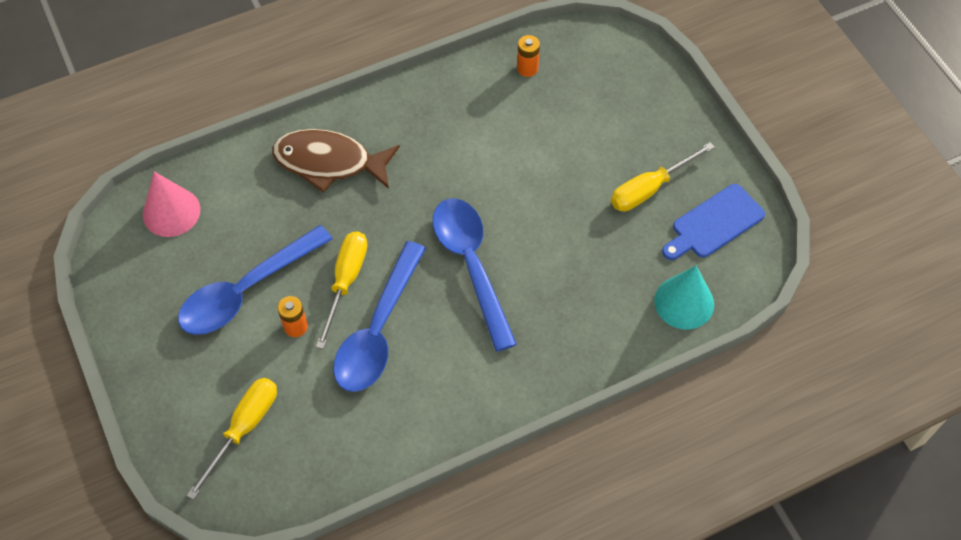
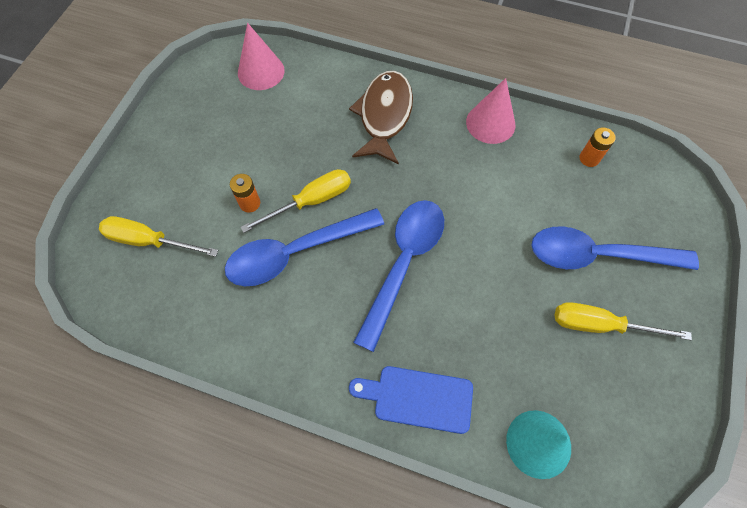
camera: 45 degrees right, 5 degrees up
(244, 428) = (149, 241): yellow screwdriver -> yellow screwdriver turned 150 degrees counterclockwise
(247, 290) = (248, 154): blue spoon -> blue spoon (598, 255)
(329, 162) = (384, 116): brown fish -> brown fish turned 45 degrees clockwise
(423, 99) = (490, 123): none -> pink cone
(714, 224) = (630, 402): blue cutting board -> blue cutting board (418, 398)

